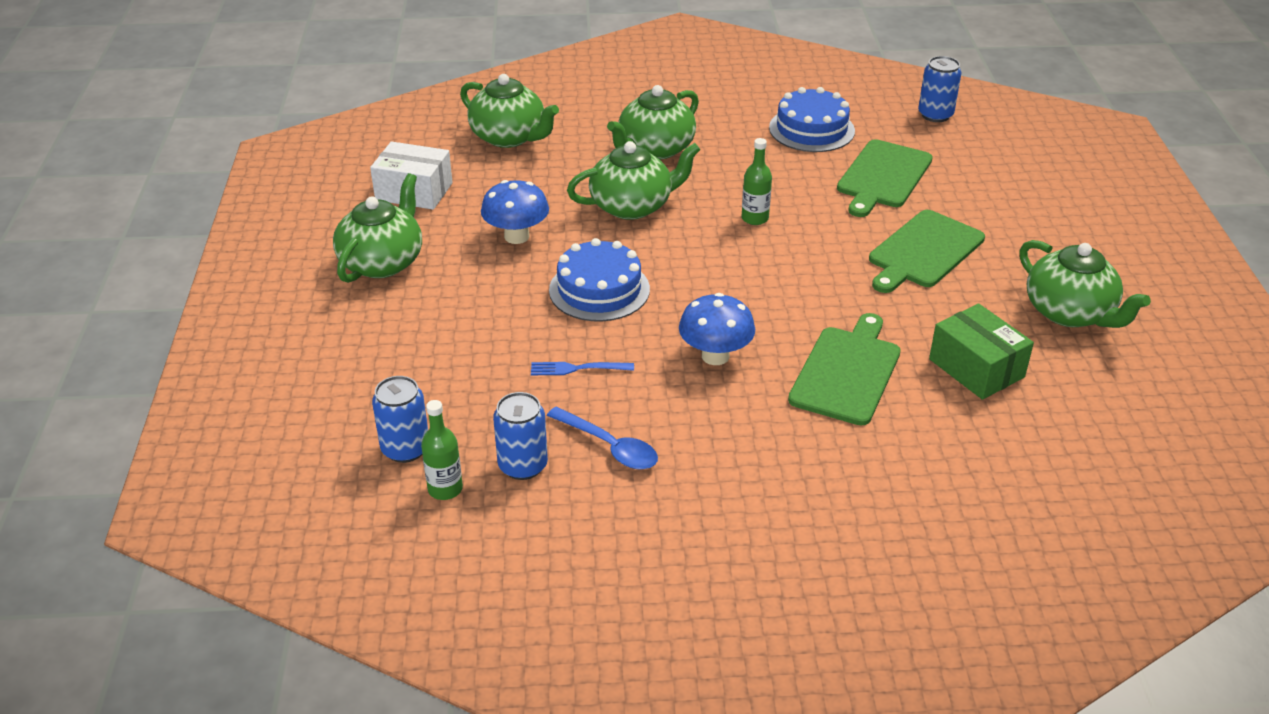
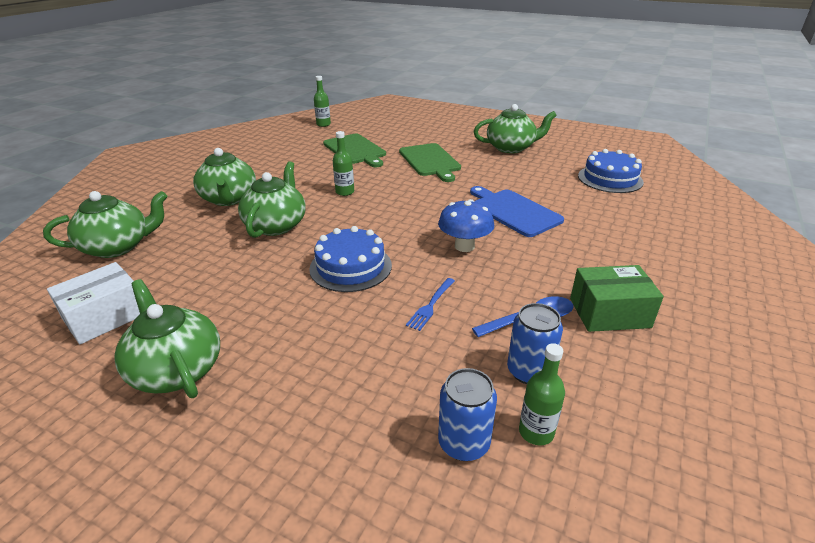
camera: 60 degrees left, 5 degrees down
(516, 236) = (243, 282): blue mushroom -> none
(811, 129) = (287, 152): blue cake -> blue cake (610, 179)
(847, 372) = (513, 211): green cutting board -> blue cutting board
(935, 115) = (323, 124): blue can -> green bottle
(976, 368) = (536, 179): green box -> green box (609, 313)

